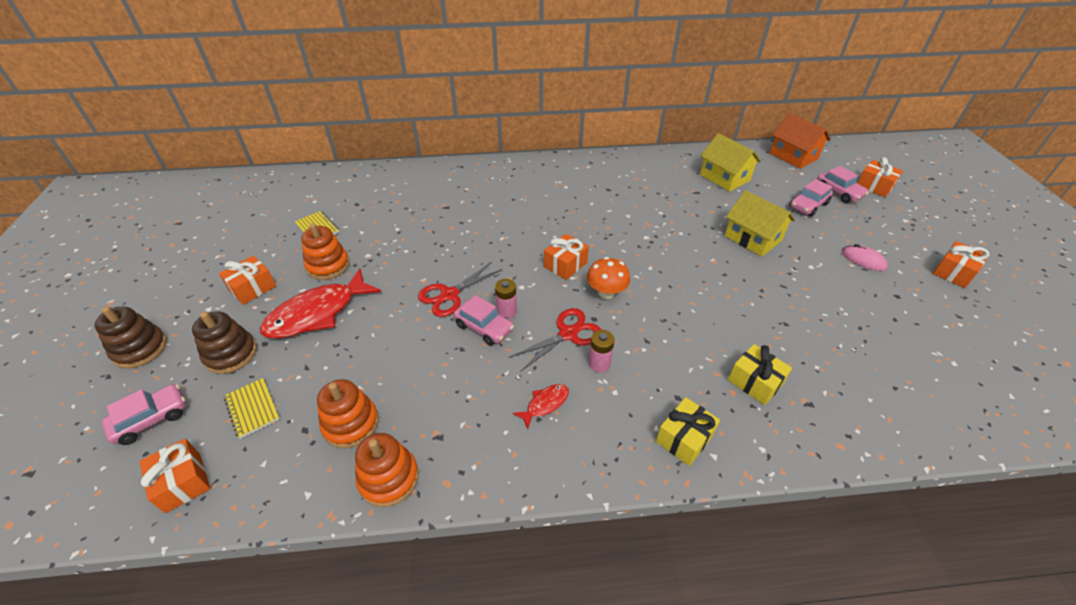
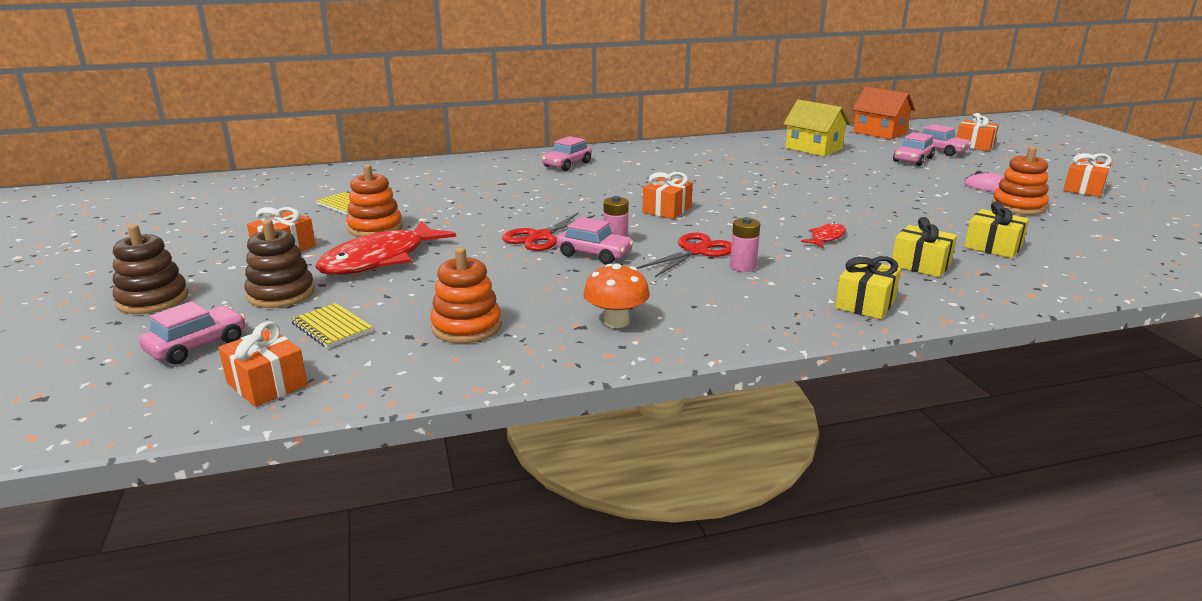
camera: 10 degrees left, 20 degrees down
(389, 478) = (535, 357): orange stacking toy -> orange stacking toy (1018, 206)
(506, 183) = (567, 164): none -> pink car
(545, 404) = (696, 296): red fish -> red fish (826, 237)
(606, 292) = (724, 223): orange mushroom -> orange mushroom (616, 321)
(752, 238) = (866, 182): yellow house -> none
(831, 361) = (993, 247): none -> yellow gift

